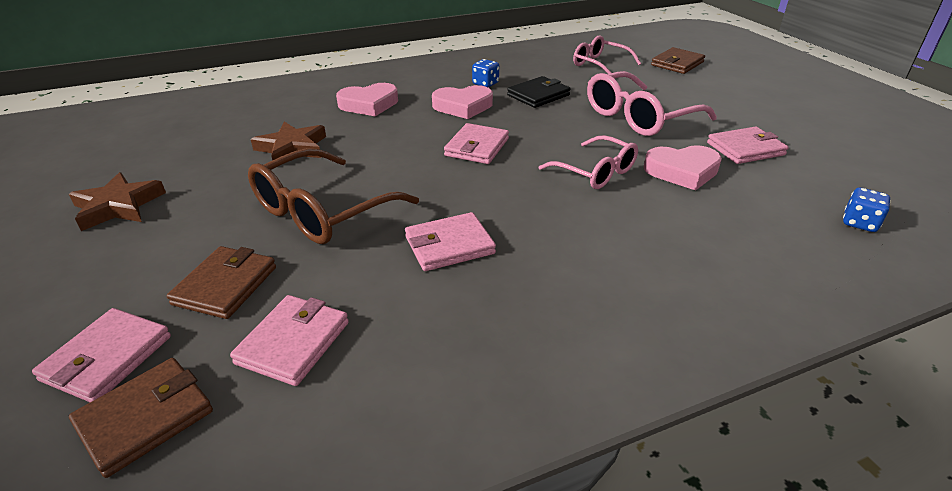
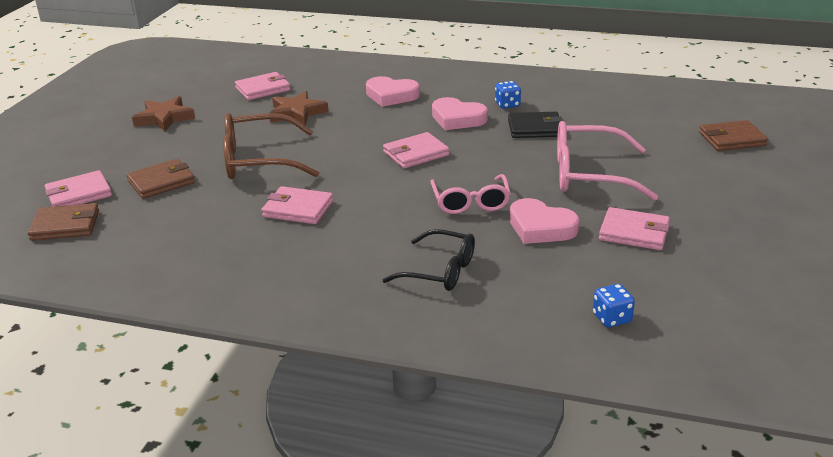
camera: 40 degrees right, 5 degrees down
(293, 343) = (155, 222): pink wallet -> pink wallet (263, 89)
(600, 65) = (646, 117): pink glasses -> none
(680, 246) = (439, 271): none -> black glasses

